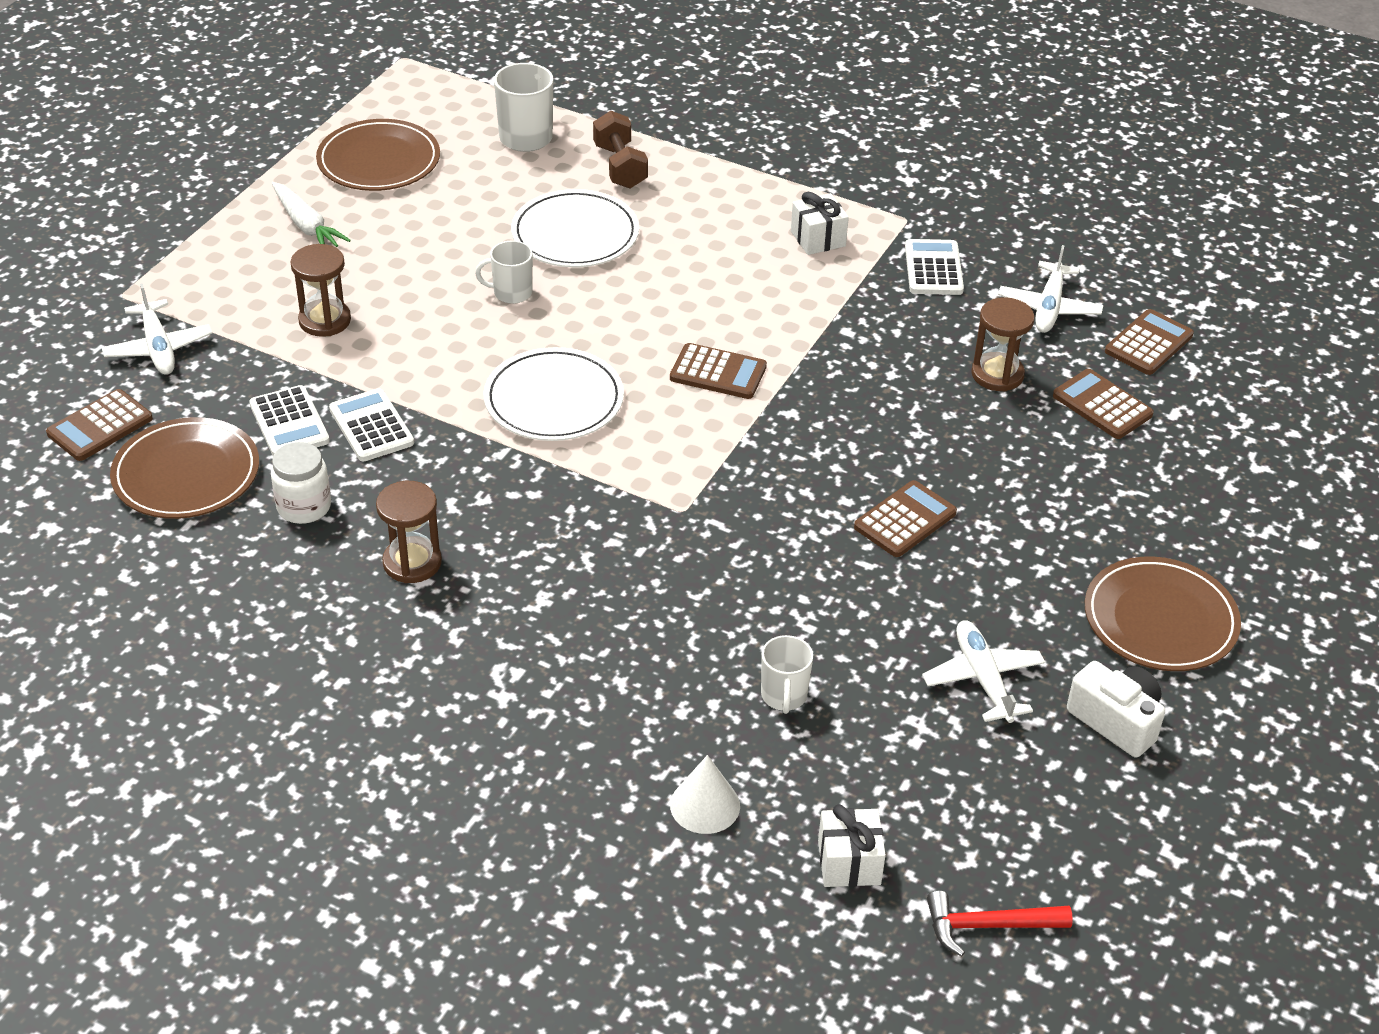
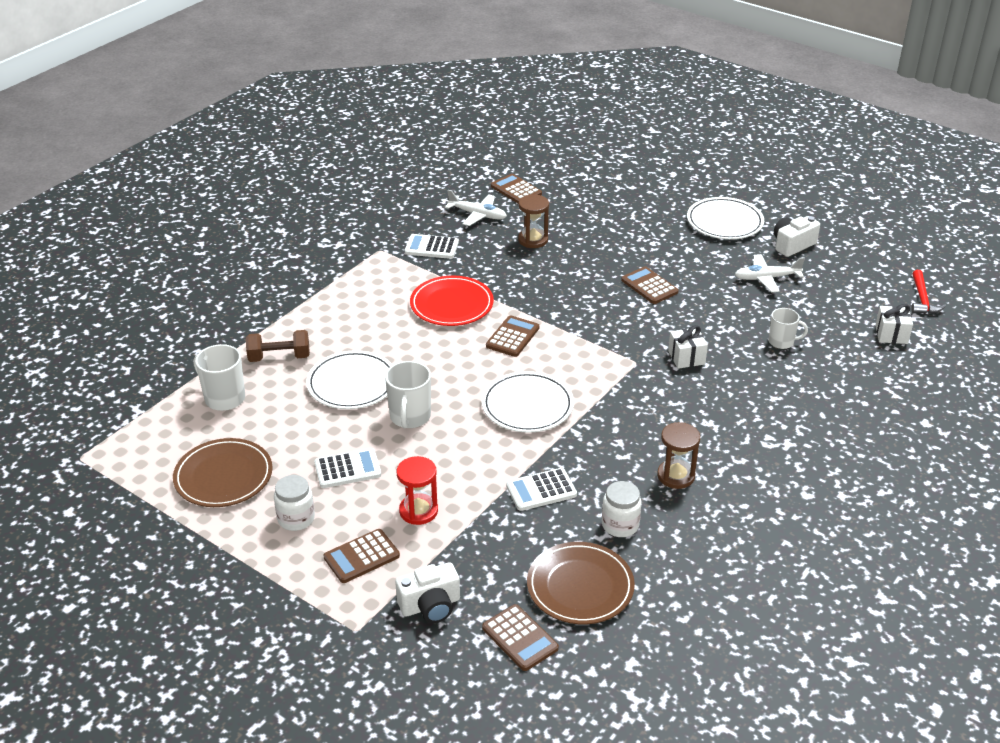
camera: 80 degrees left, 5 degrees down
(158, 348) = (430, 605): white plane -> white camera
(289, 423) = (531, 531): white calculator -> white calculator (347, 469)
(307, 225) = (296, 519): white carrot -> white jar
(325, 320) = (418, 511): brown hourglass -> red hourglass
(511, 293) = (410, 417): white mug -> white mug, size x1.52
(705, 805) = (860, 376): white cone -> none
(785, 304) = (451, 304): none -> red plate
(818, 239) = (389, 285): white gift -> white gift (686, 357)
(1102, 405) = (564, 212): brown calculator -> brown calculator (361, 556)
(1160, 619) = (724, 222): brown plate -> white plate

